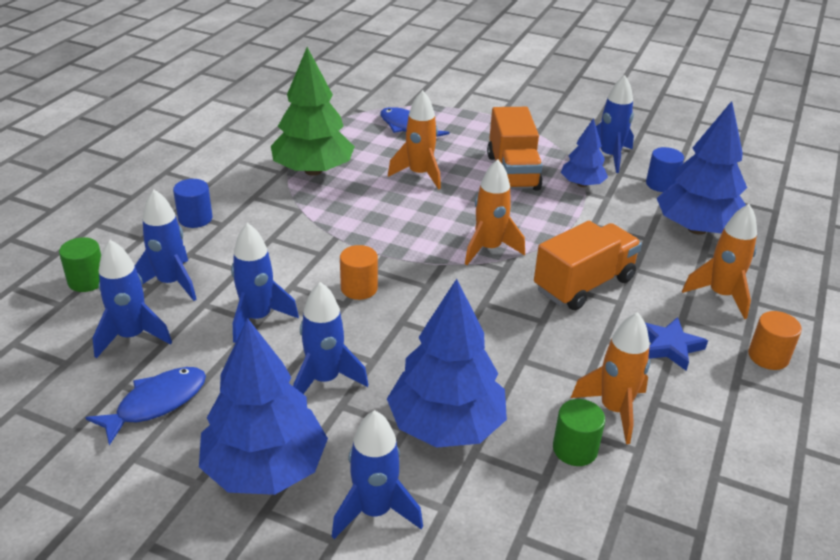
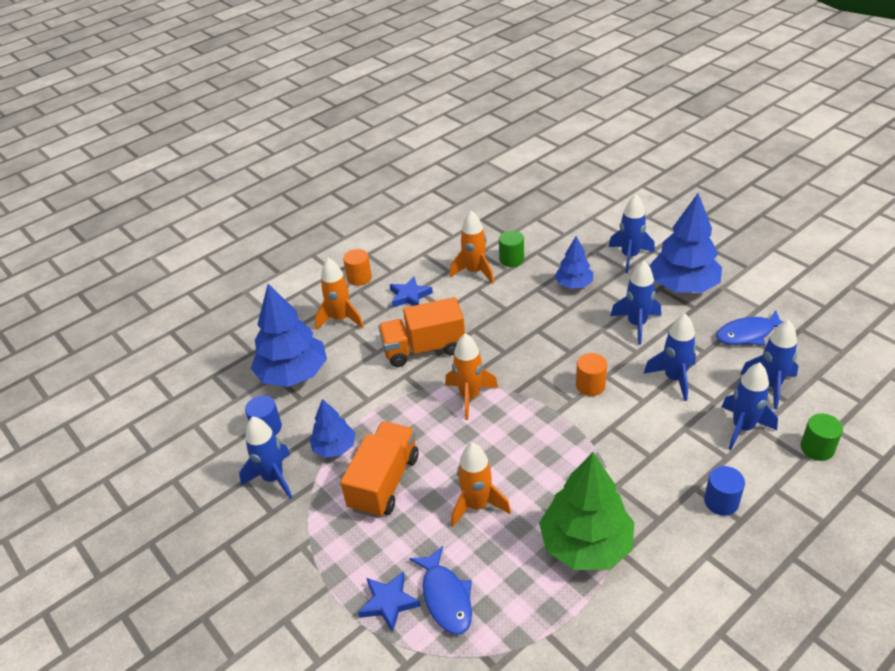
camera: 150 degrees left, 5 degrees up
(446, 425) = (573, 284): blue tree -> blue tree, size x0.56
(447, 118) = (389, 602): none -> blue star

